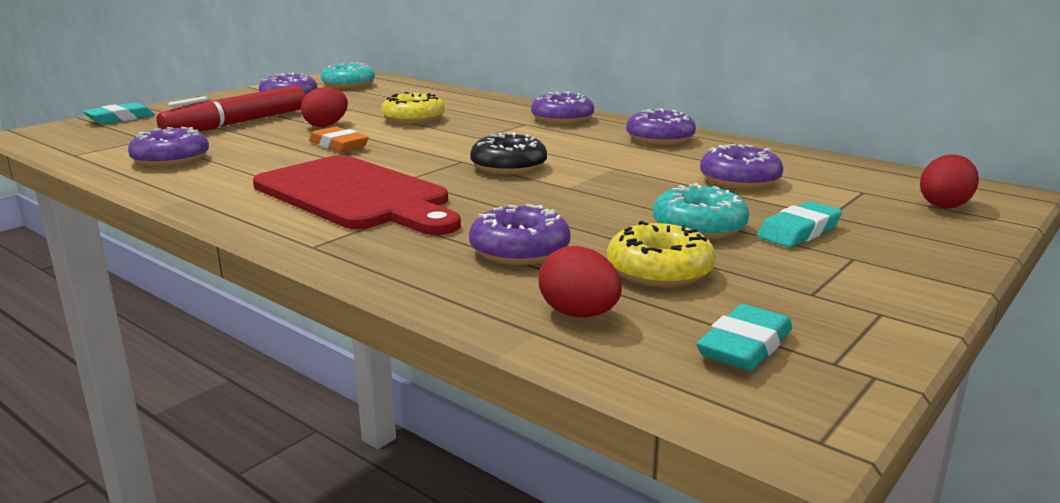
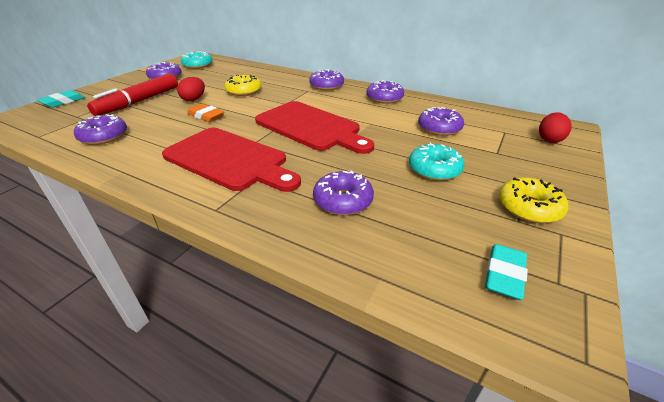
camera: 10 degrees left, 15 degrees up
(508, 166) = (311, 127): black donut -> red cutting board
(579, 314) = (399, 257): red egg -> none
(659, 271) = (429, 210): yellow donut -> yellow donut (528, 208)
(798, 231) = (488, 168): turquoise eraser -> none

